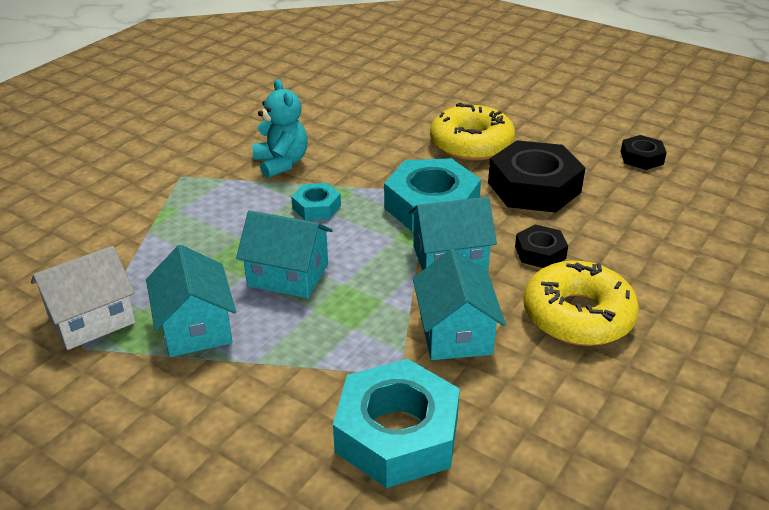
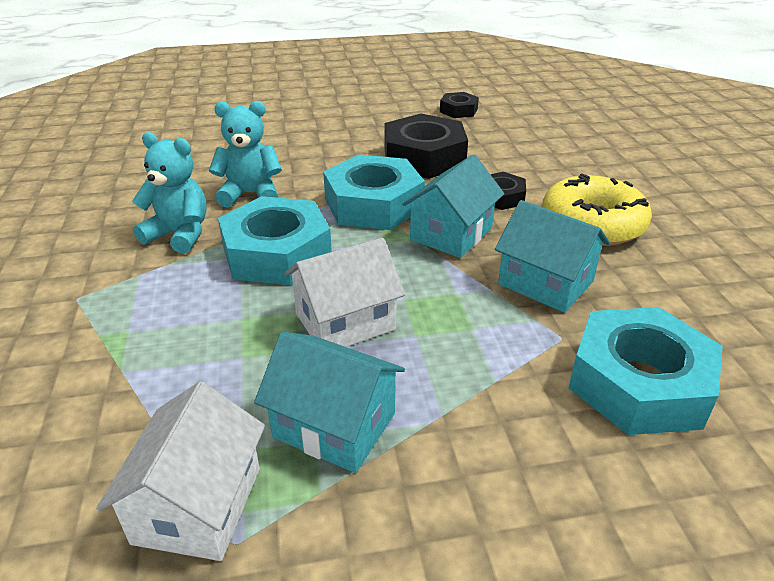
camera: 45 degrees left, 0 degrees up
(288, 275) = (345, 322): turquoise house -> white house
(316, 207) = (276, 253): turquoise nut -> turquoise nut, size x1.97
(362, 156) = (250, 194): none -> turquoise teddy bear
(471, 144) = (329, 148): yellow donut -> none

